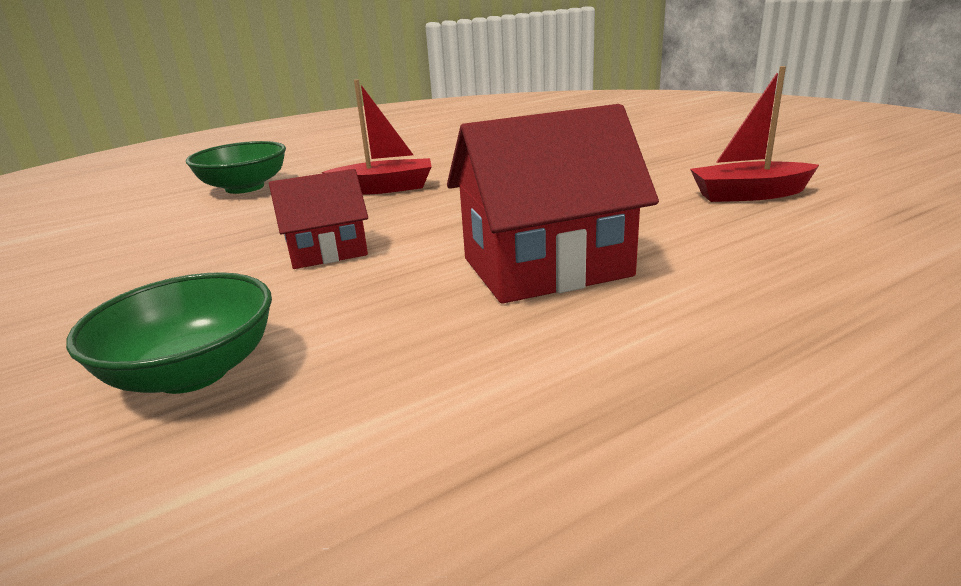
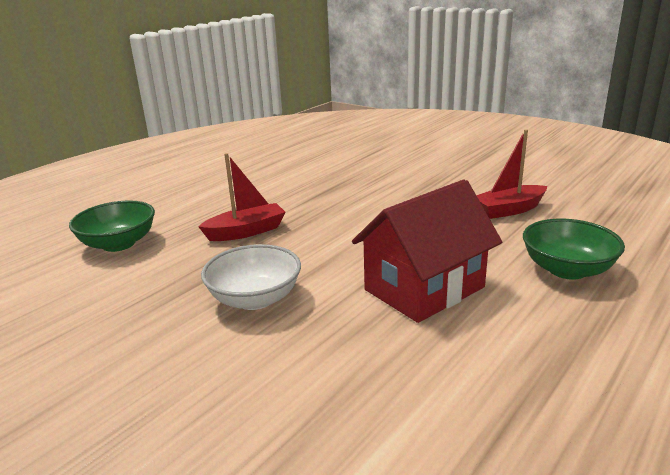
camera: 20 degrees left, 0 degrees up
(193, 372) = (251, 417): green bowl -> green bowl (567, 269)
(327, 251) = (255, 299): red house -> white bowl

